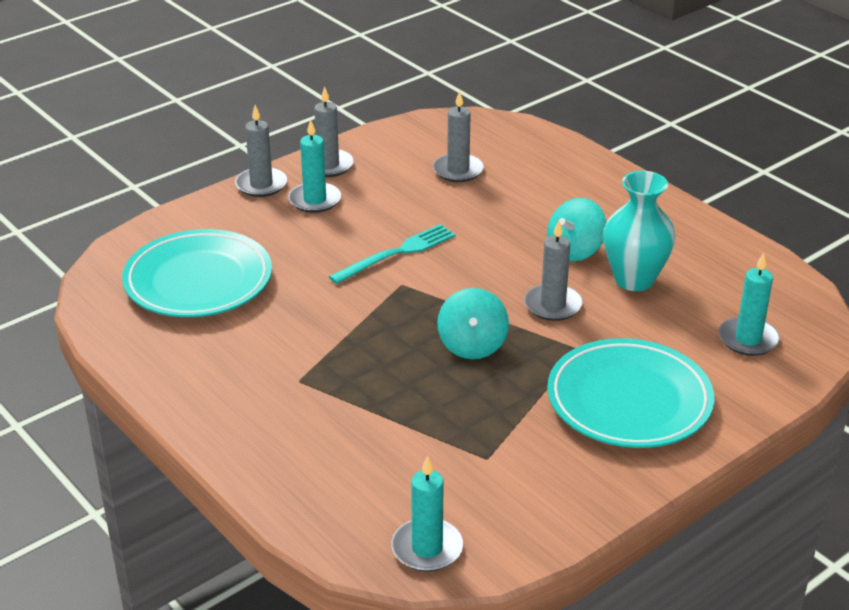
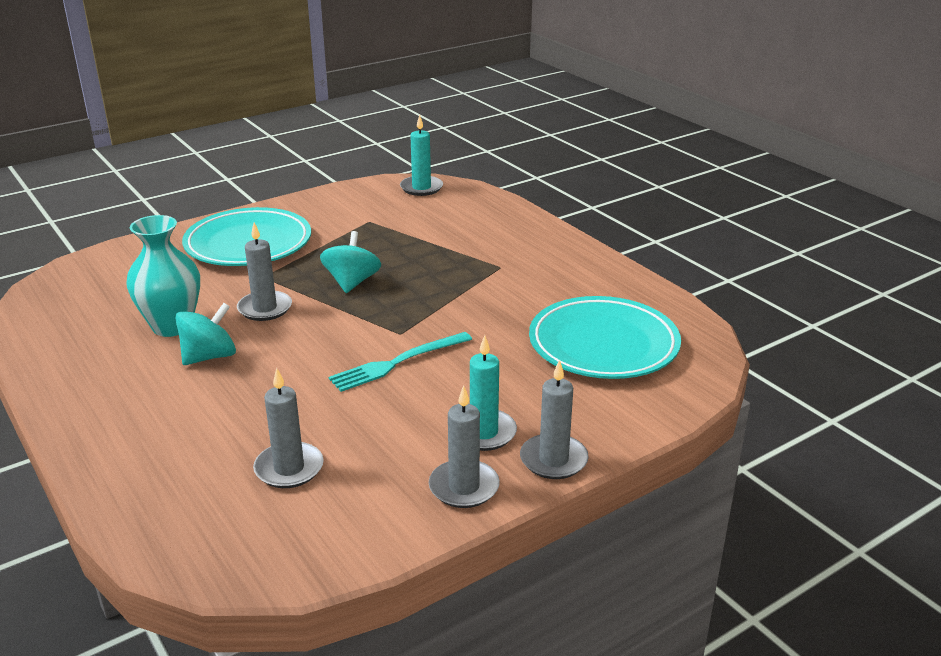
camera: 175 degrees left, 5 degrees down
(748, 339) = (117, 276): turquoise candle -> none

